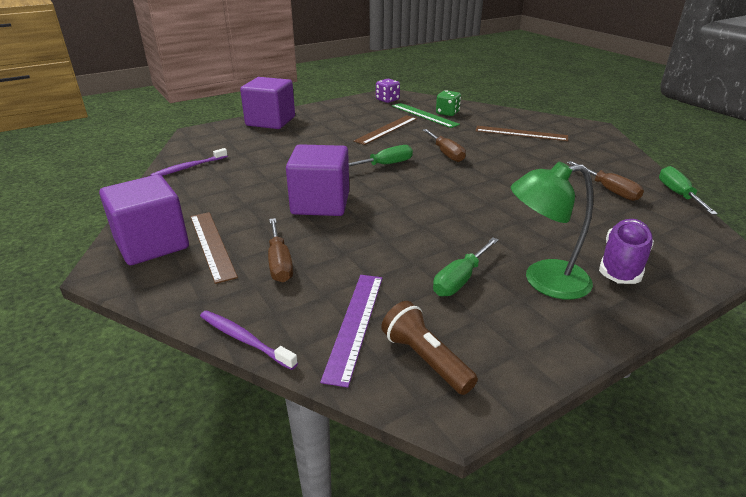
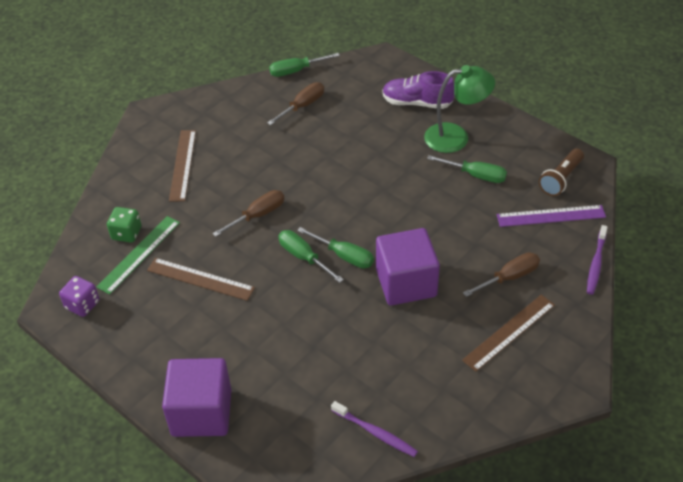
camera: 105 degrees left, 15 degrees up
(152, 244) = (530, 376): purple cube -> none
(375, 181) = (344, 256): none -> green screwdriver
(544, 281) = (456, 137): green lamp -> green lamp turned 75 degrees counterclockwise

